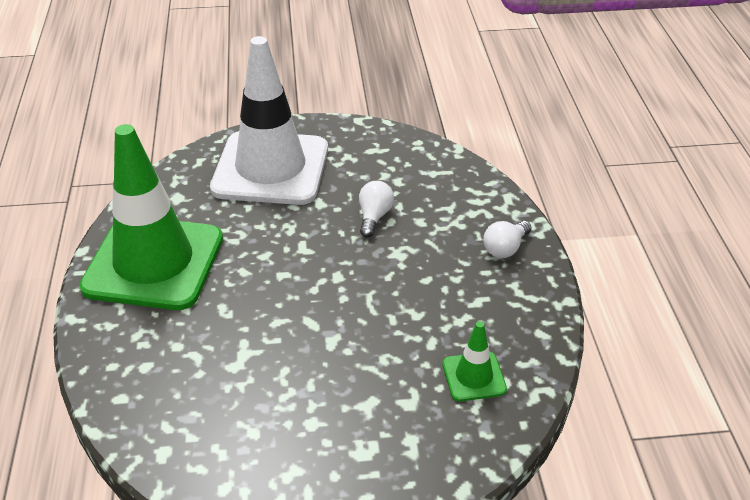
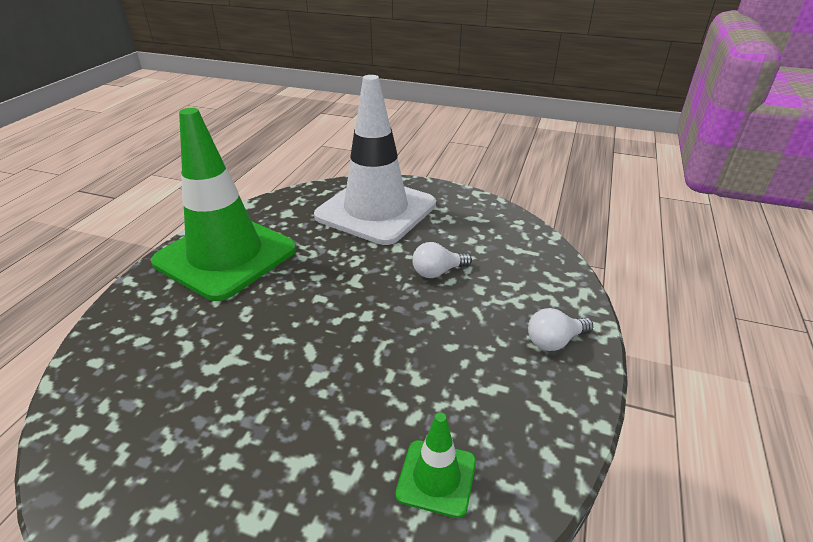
camera: 25 degrees right, 5 degrees down
(374, 217) = (437, 272): white light bulb -> white light bulb turned 150 degrees counterclockwise

